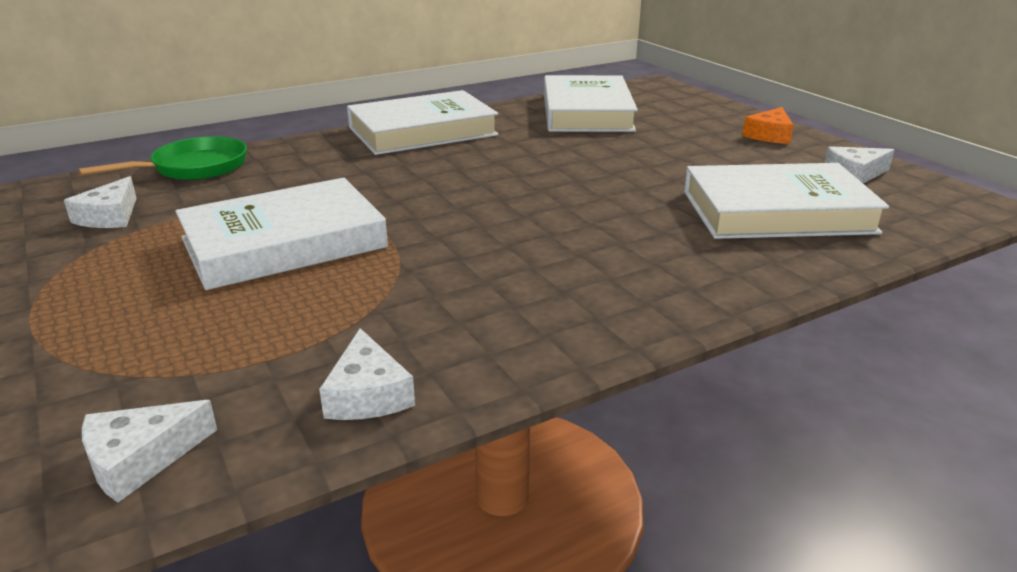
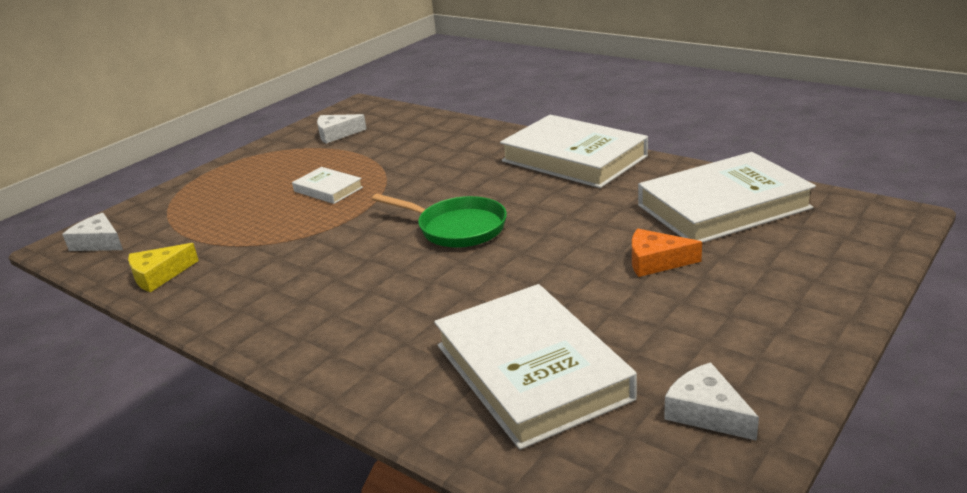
camera: 70 degrees right, 0 degrees up
(194, 168) = (424, 123): green pan -> green pan (456, 228)
(284, 243) = (328, 189): white book -> white book, size x0.48
(367, 394) = (159, 275): white cheese -> yellow cheese
(769, 135) = (789, 328): orange cheese -> orange cheese (656, 261)

